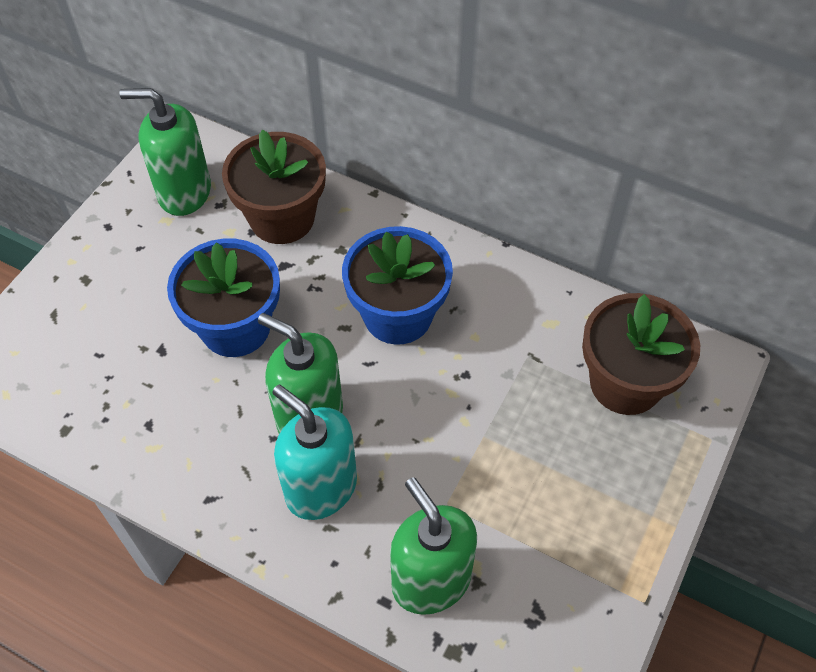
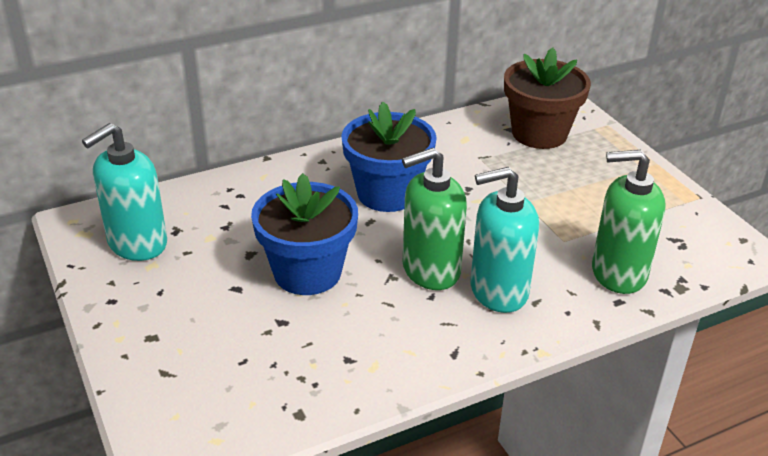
camera: 55 degrees left, 20 degrees down
(184, 192) = (137, 243): green soap dispenser -> turquoise soap dispenser
(282, 218) = (232, 206): brown flower pot -> none

